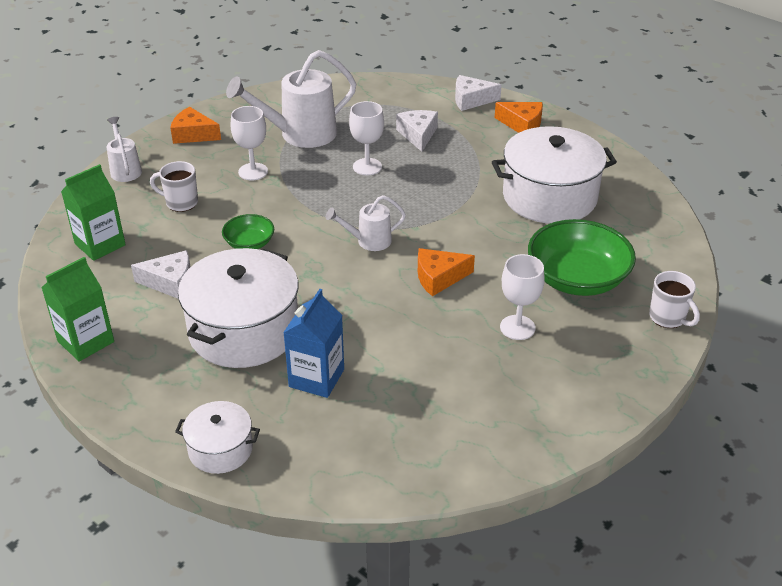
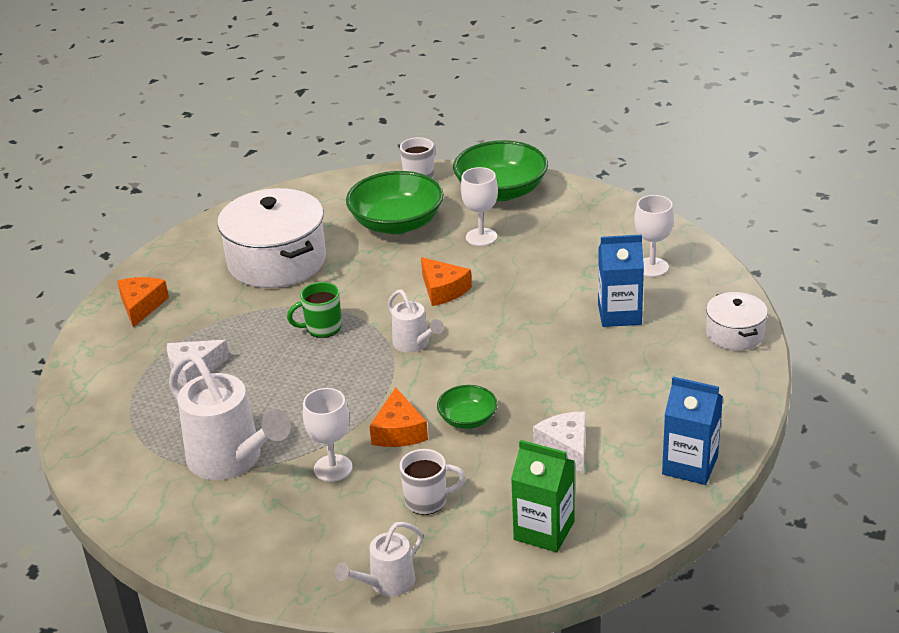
camera: 110 degrees left, 5 degrees down
(86, 341) = (690, 465): green carton -> blue carton
(180, 203) = (427, 501): white mug -> white mug turned 90 degrees counterclockwise
(193, 134) = (272, 556): orange cheese -> orange cheese (399, 431)
(244, 330) = (596, 373): white pot -> none
(367, 167) = (279, 386): white goblet -> white goblet (652, 267)
(428, 200) = (322, 328): none -> green mug
(471, 100) = (96, 353): white cheese -> none
(606, 370) = (501, 191): none -> green bowl

